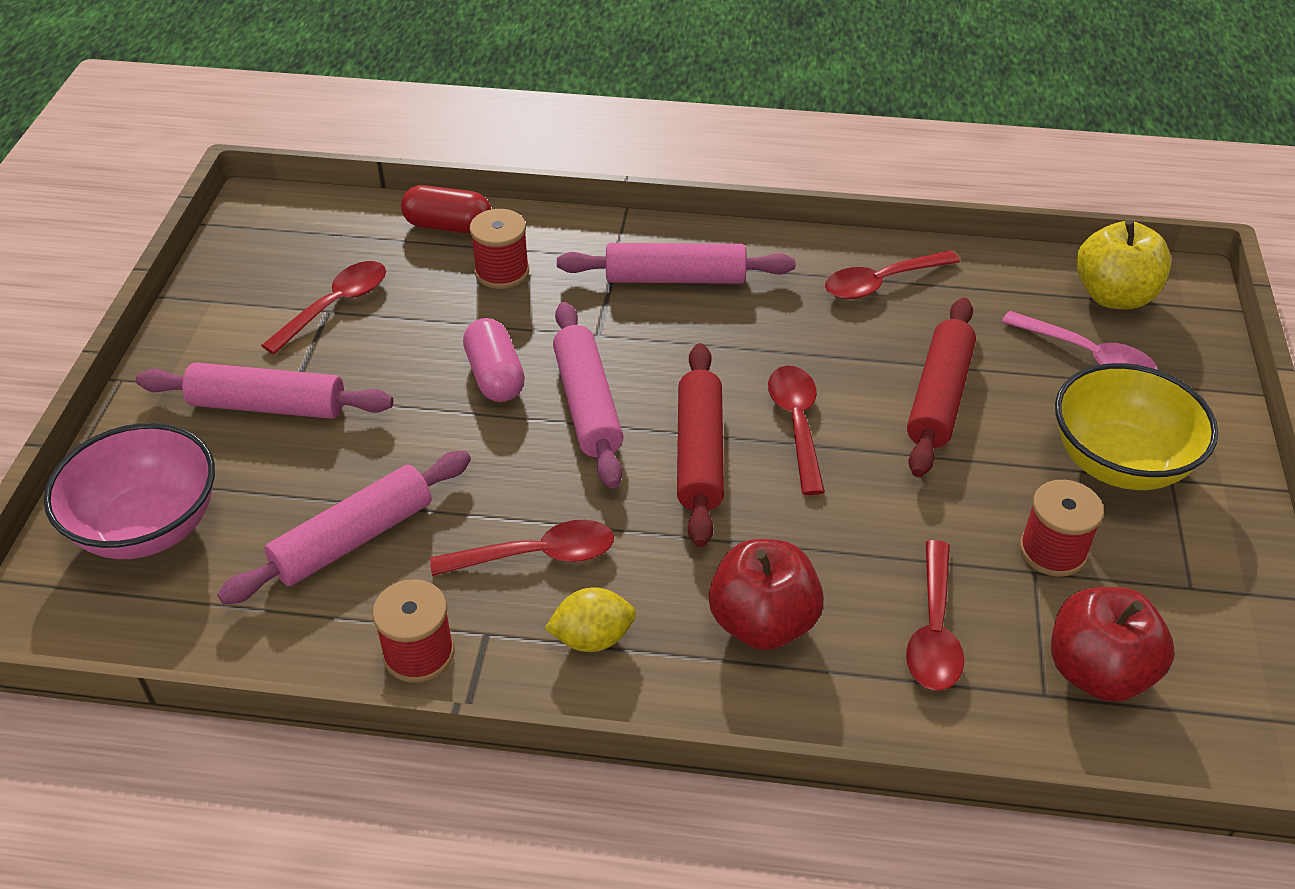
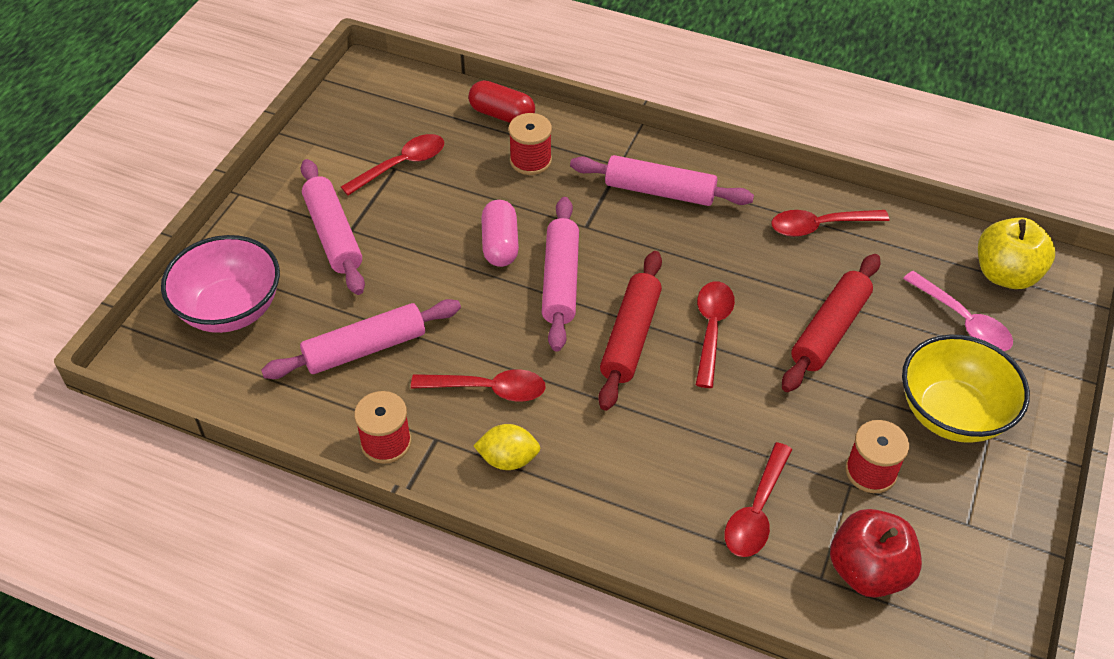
camera: 15 degrees right, 5 degrees up
(268, 406) = (333, 234): pink rolling pin -> pink rolling pin turned 45 degrees clockwise
(762, 623) = (633, 476): red apple -> none

